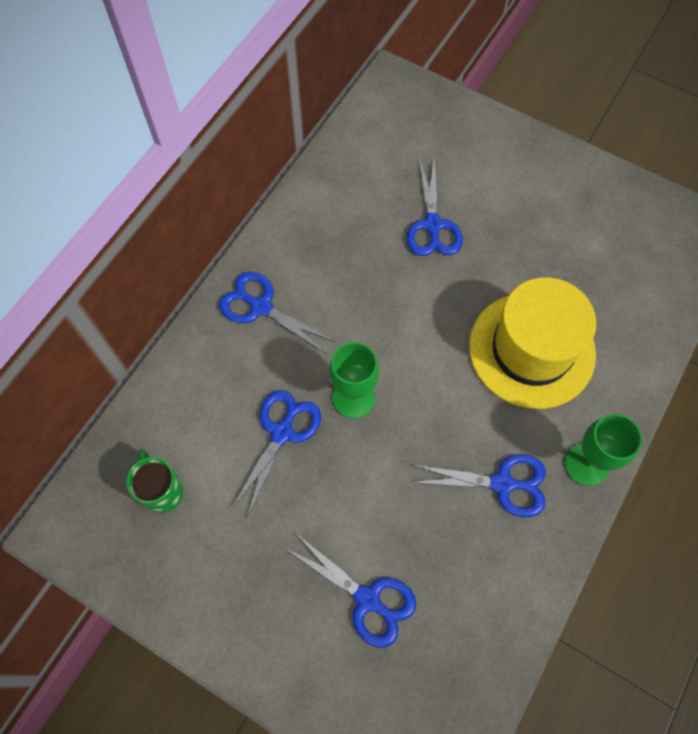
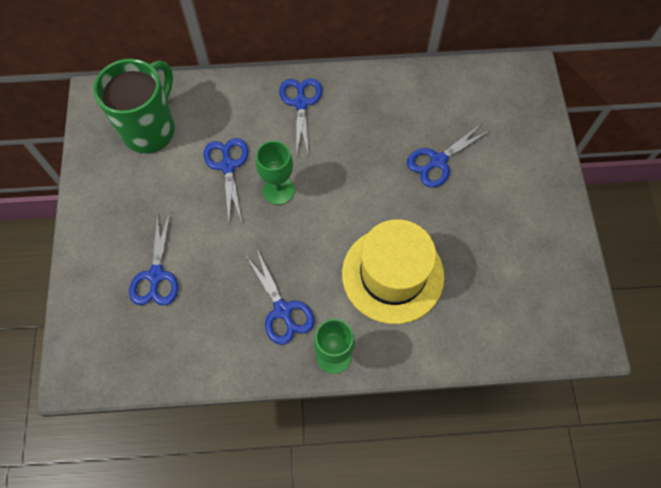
camera: 55 degrees right, 0 degrees up
(163, 491) = (150, 129): green mug -> green mug, size x1.95
(282, 433) = (228, 166): blue scissors -> blue scissors turned 90 degrees counterclockwise

